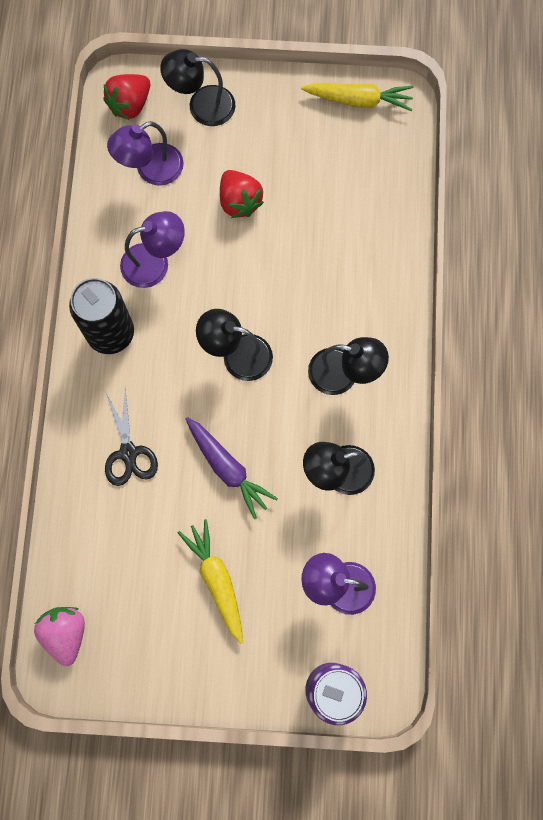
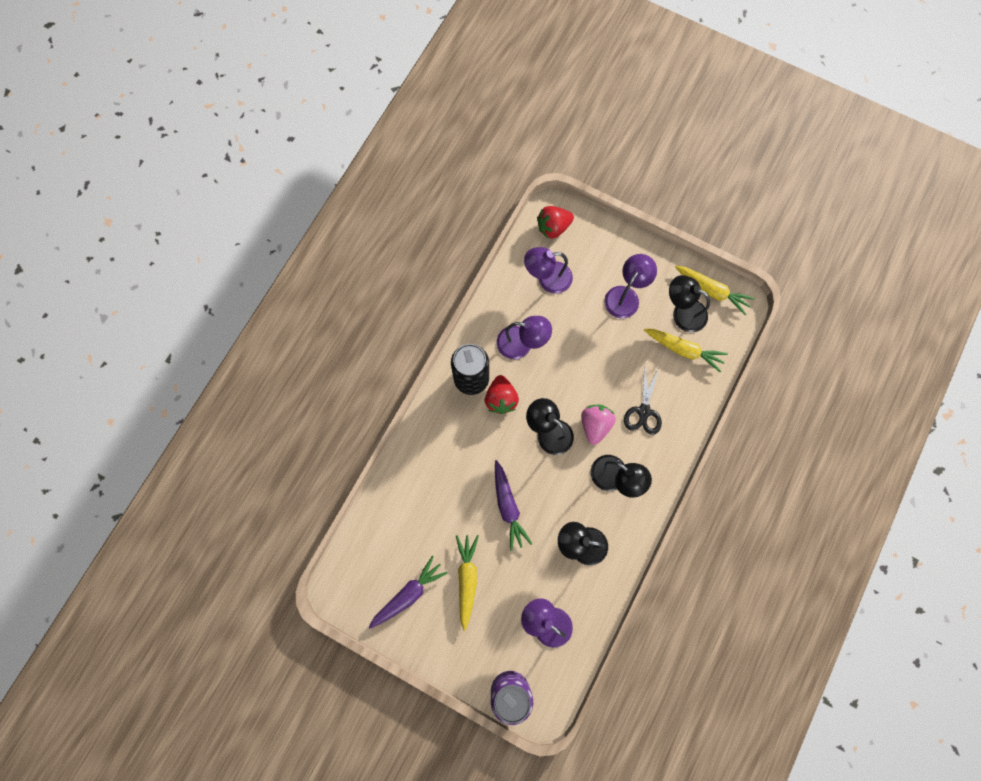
camera: 25 degrees right, 0 degrees up
(65, 633) = (353, 567): pink strawberry -> pink strawberry (595, 425)
(128, 453) = (447, 465): black scissors -> black scissors (644, 411)
(151, 633) = (408, 594): none -> purple carrot
(201, 105) = (601, 248): black lamp -> black lamp (682, 312)
(239, 201) = (597, 326): red strawberry -> red strawberry (501, 399)
(257, 150) = (625, 296): none -> purple lamp
(356, 184) = (683, 350): none -> yellow carrot

